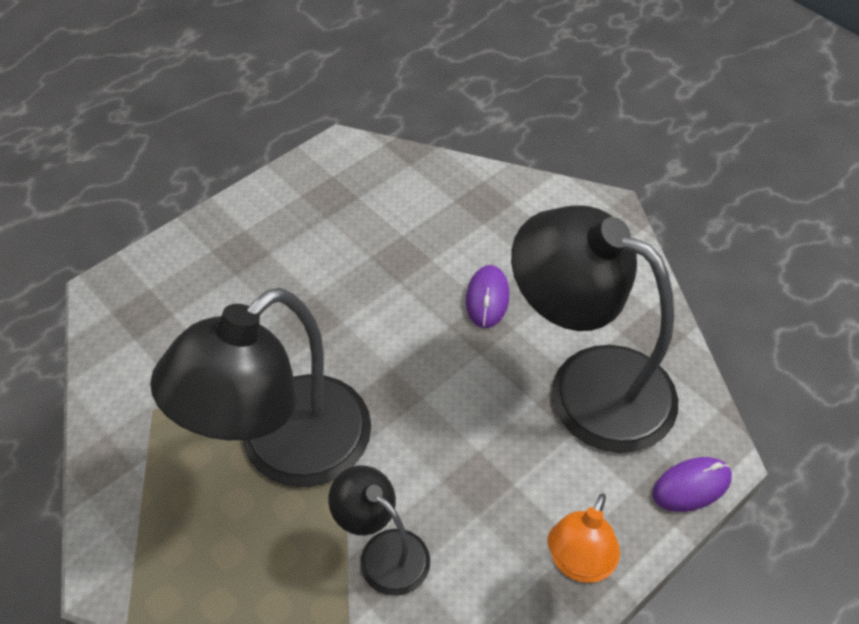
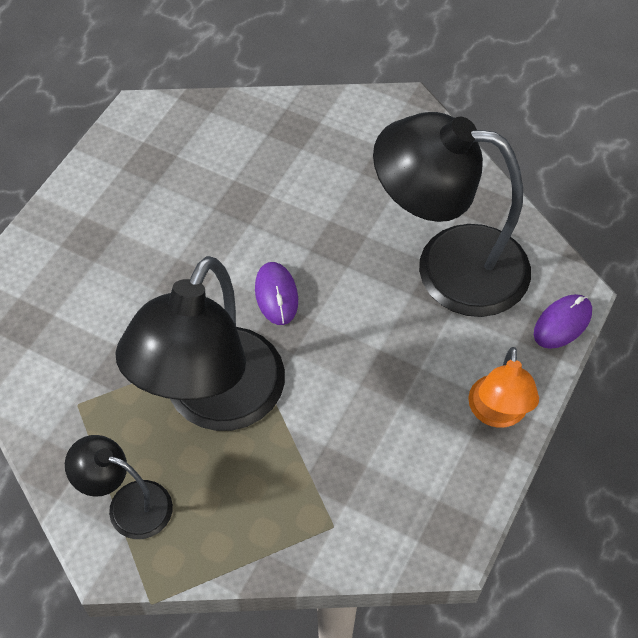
camera: 20 degrees left, 5 degrees up
(383, 552) = (336, 457): black lamp -> black lamp (128, 504)
(487, 298) = (333, 216): purple mouse -> purple mouse (276, 295)

